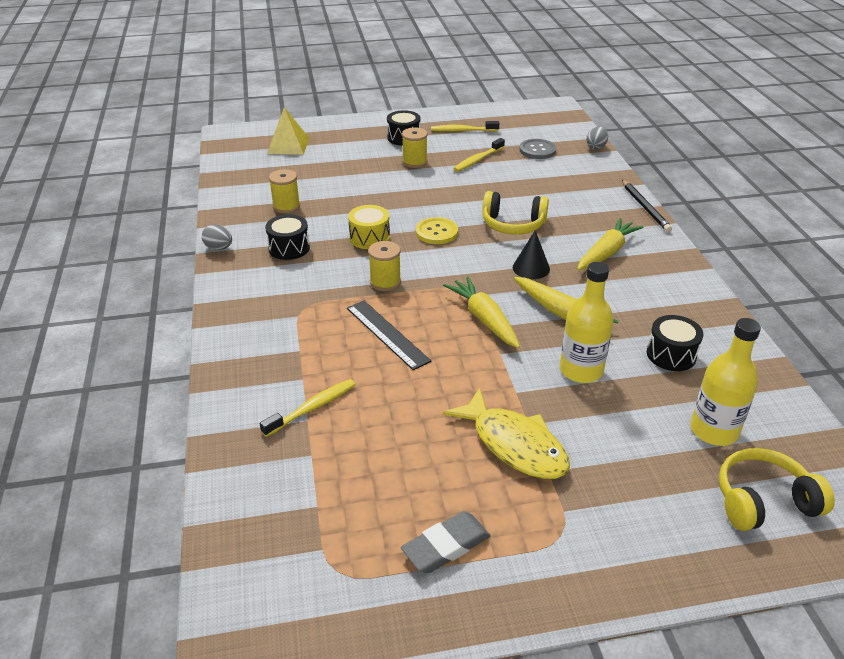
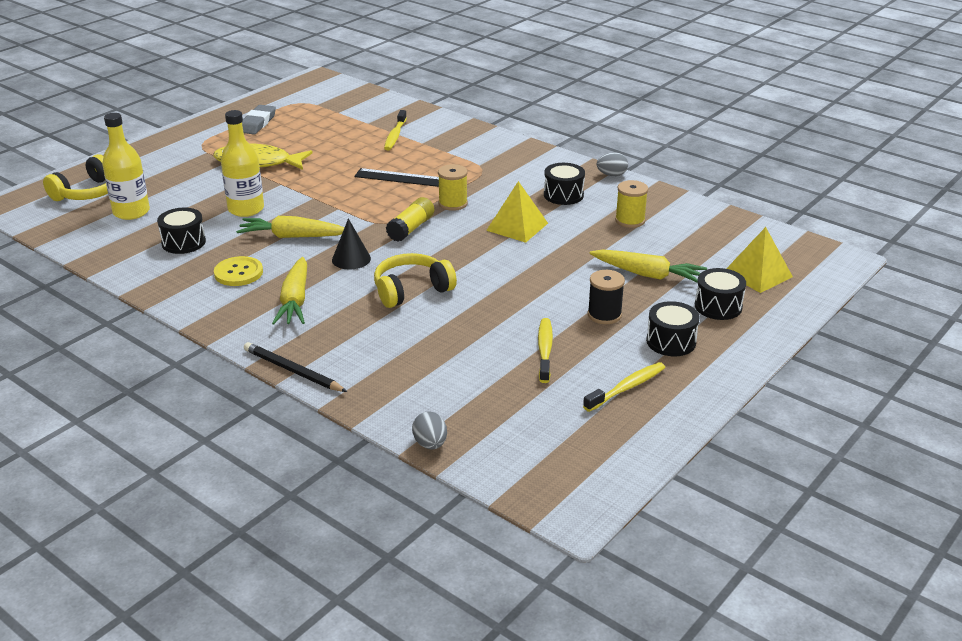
camera: 140 degrees right, 5 degrees down
(345, 141) = (718, 306): none -> black drum
(369, 238) = (517, 226): yellow drum -> yellow pyramid
(414, 162) = (604, 315): yellow spool -> black spool
(436, 232) = (470, 254): yellow button -> yellow button (238, 273)
(451, 274) = (411, 228): none -> yellow glue stick
(484, 319) = (348, 211): yellow carrot -> yellow carrot (648, 275)
(537, 150) = (497, 400): grey button -> none

